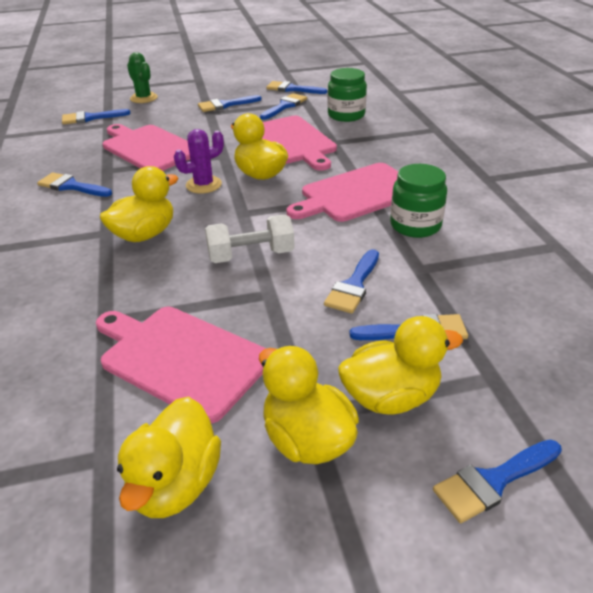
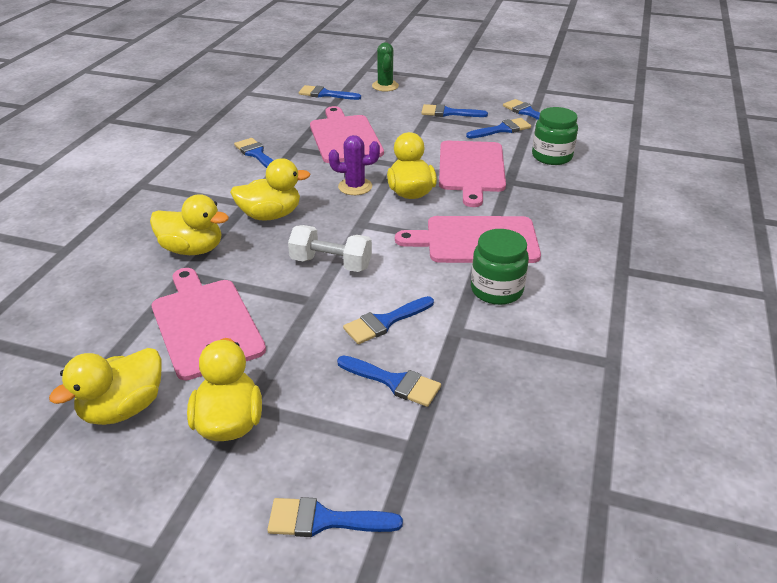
camera: 30 degrees right, 0 degrees up
(390, 397) = (318, 422): yellow duck -> yellow duck (192, 249)

